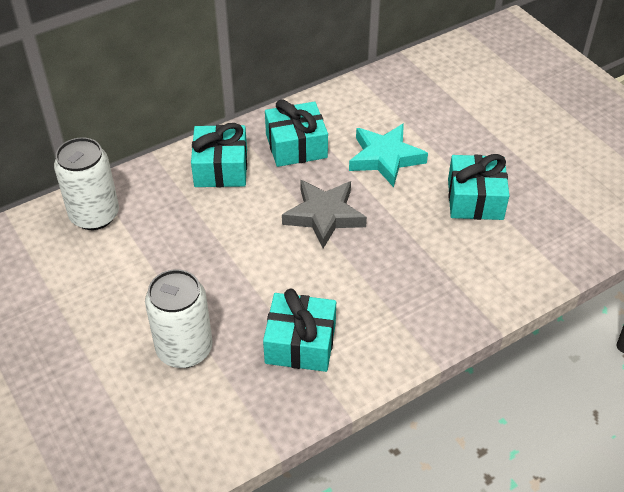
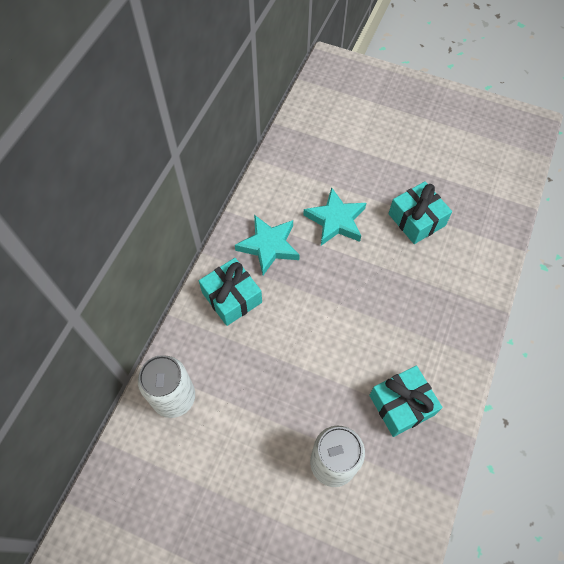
camera: 35 degrees left, 15 degrees up
(296, 146) = (268, 246): turquoise gift -> turquoise star
(324, 216) = (334, 293): grey star -> none

